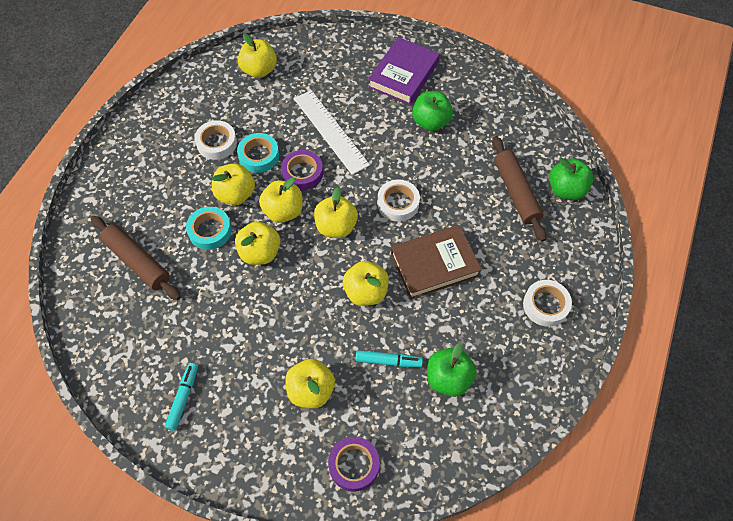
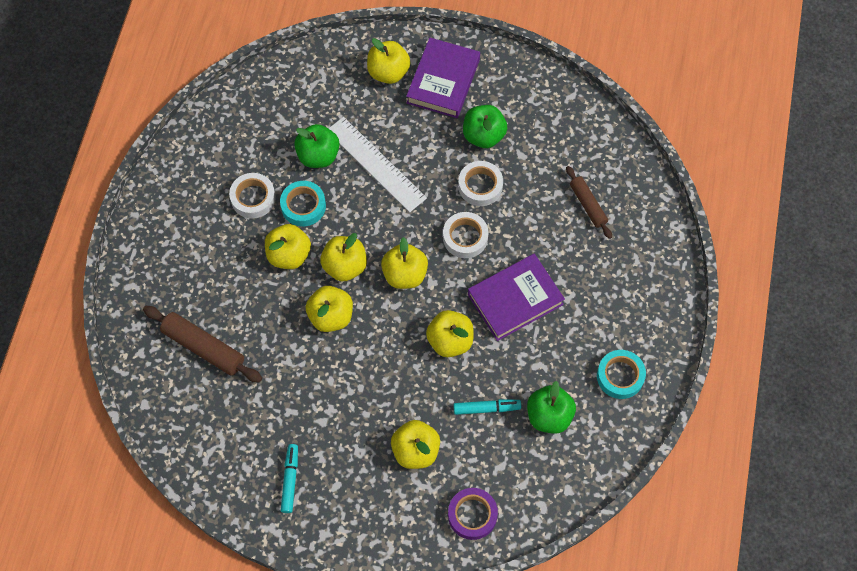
camera: 10 degrees left, 5 degrees up
(210, 231) = (272, 301): turquoise tape -> turquoise tape (620, 376)
(259, 70) = (278, 100): yellow apple -> yellow apple (388, 72)
(302, 173) = (356, 219): purple tape -> none
(434, 264) = (515, 299): brown book -> purple book
(516, 192) = (588, 205): brown rolling pin -> brown rolling pin, size x0.65
(545, 305) = (634, 324): white tape -> white tape (480, 186)
(566, 190) = (640, 193): green apple -> green apple (318, 156)

